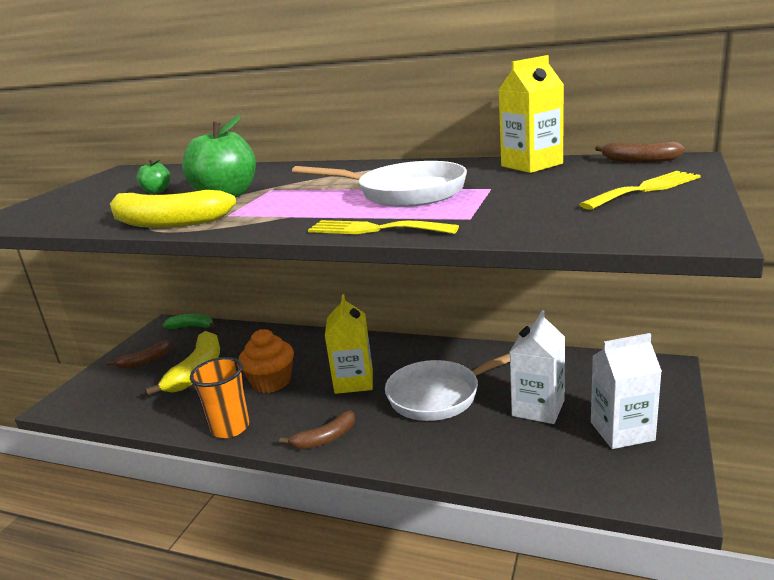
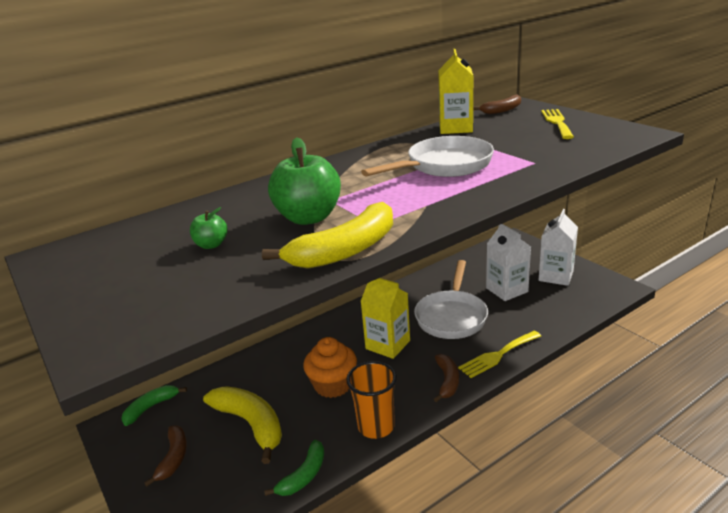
camera: 55 degrees left, 5 degrees up
(151, 421) = (304, 475): none -> green banana
(374, 229) = (511, 187): yellow fork -> yellow fork (498, 355)

